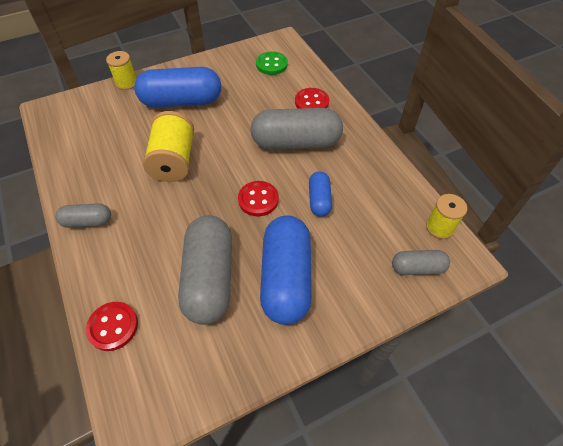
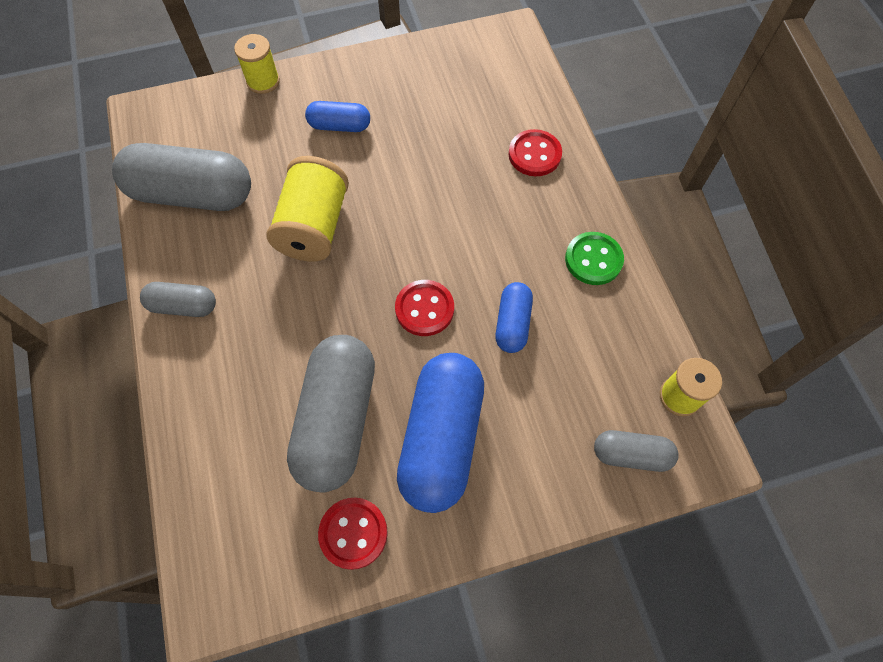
camera: 10 degrees right, 10 degrees up
(113, 326) = (200, 468): red button -> red button (353, 533)
(182, 101) = (339, 126): blue capsule -> blue capsule, size x0.51
(271, 64) = (486, 77): green button -> green button (593, 260)
(296, 143) = (497, 222): grey capsule -> grey capsule (192, 194)

